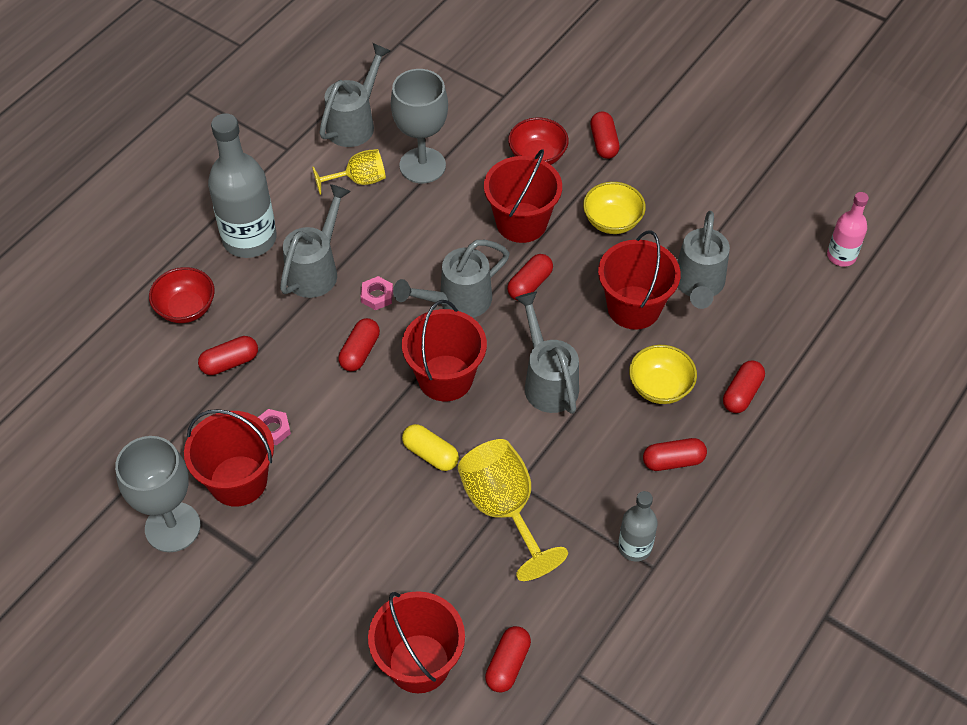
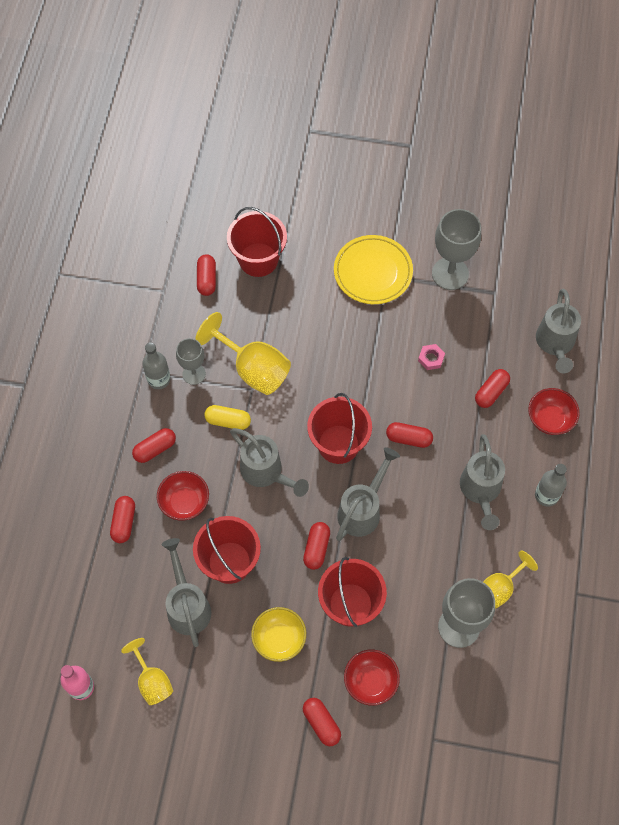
camera: 155 degrees right, 10 degrees up
(238, 481) = (430, 317): red bucket -> none
(249, 239) = (546, 495): grey bottle -> grey bottle, size x0.54
(272, 574) = (373, 272): none -> yellow plate
(355, 123) = (540, 647): grey watering can -> grey watering can (555, 344)
(360, 352) = (408, 438): red capsule -> red capsule turned 75 degrees counterclockwise
(377, 296) = (423, 488): pink nut -> none
(430, 454) = (319, 385): yellow capsule -> yellow capsule (228, 421)
(584, 535) = (194, 374): none -> grey goblet
(660, 387) = (184, 502): yellow bowl -> red bowl
(762, 234) = (152, 681): none -> yellow goblet

